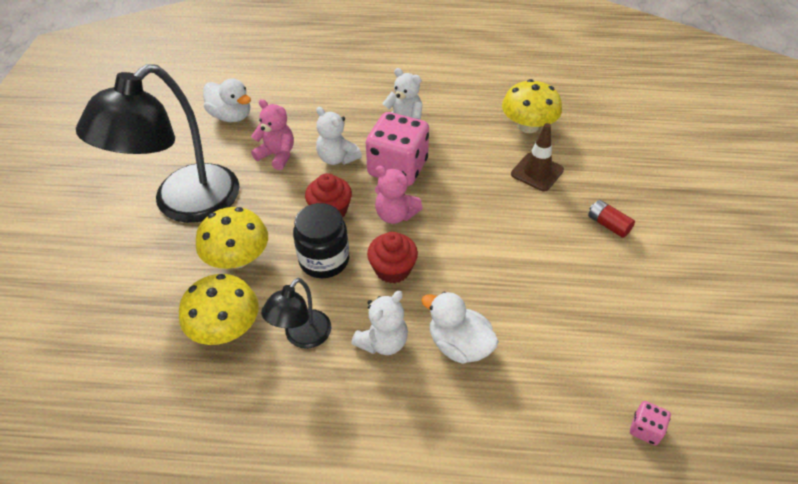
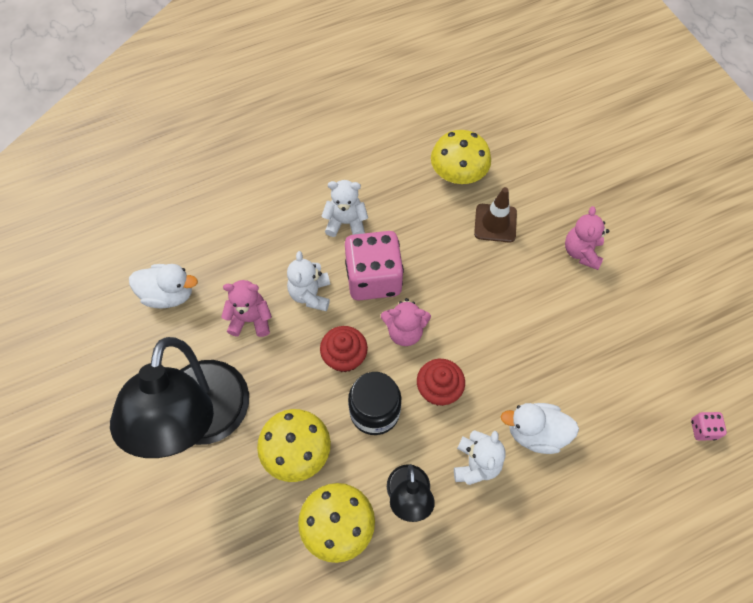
camera: 30 degrees left, 15 degrees up
(337, 158) = (310, 294): white teddy bear -> white teddy bear turned 75 degrees clockwise
(608, 225) = (581, 252): red battery -> pink teddy bear

